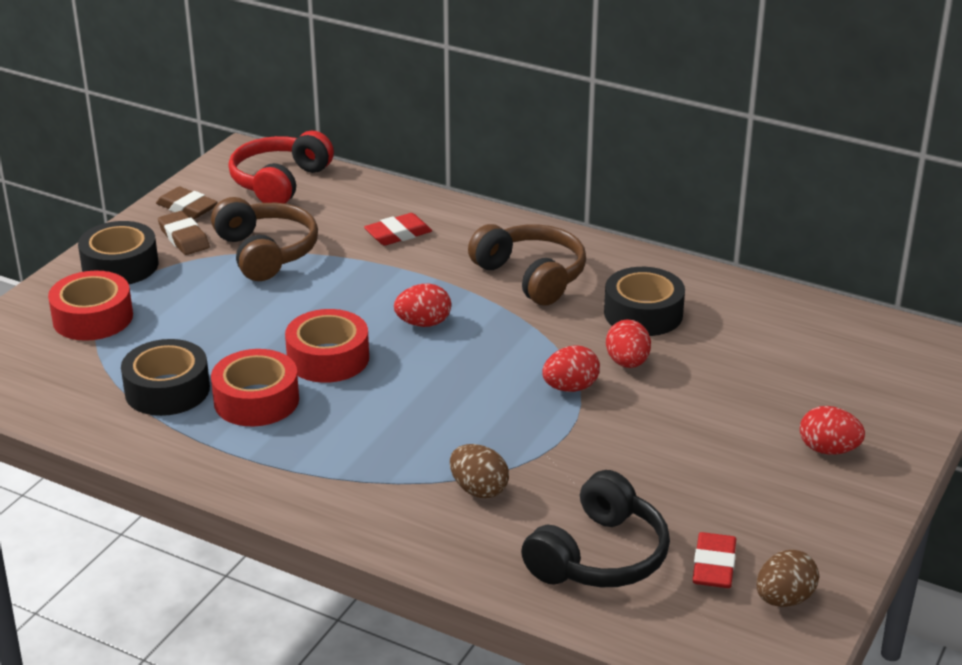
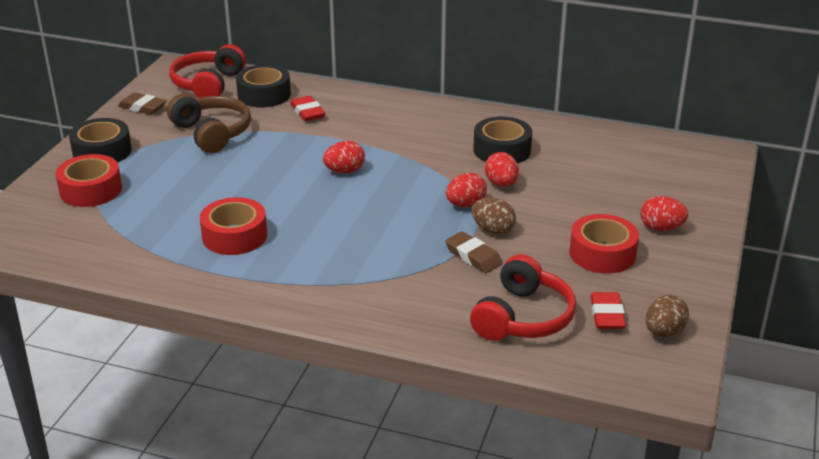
camera: 10 degrees left, 0 degrees up
(167, 390) = (163, 235): black tape -> black tape (264, 95)
(184, 238) = (146, 128): brown eraser -> brown eraser (473, 256)
(328, 358) = (280, 201): red tape -> red tape (602, 253)
(398, 234) = (307, 112): red eraser -> red eraser turned 75 degrees counterclockwise
(478, 489) = (420, 281): brown egg -> brown egg (493, 230)
(531, 276) = (414, 132): brown headphones -> none
(599, 556) = (523, 317): black headphones -> red headphones

